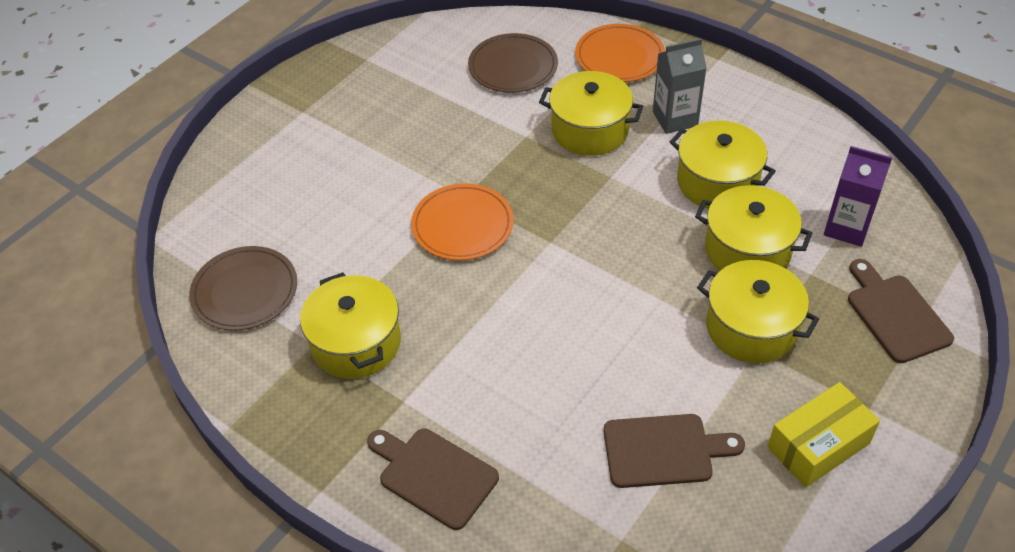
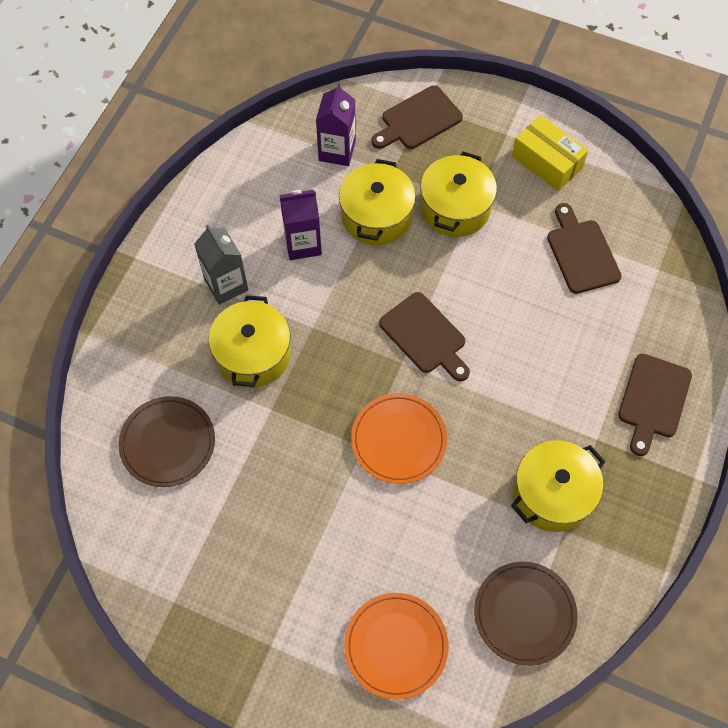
camera: 105 degrees left, 15 degrees up
(578, 267) = (425, 336): none -> brown cutting board
(619, 56) = (140, 344): orange plate -> orange plate (396, 646)
(717, 182) = (303, 244): yellow pot -> purple carton

